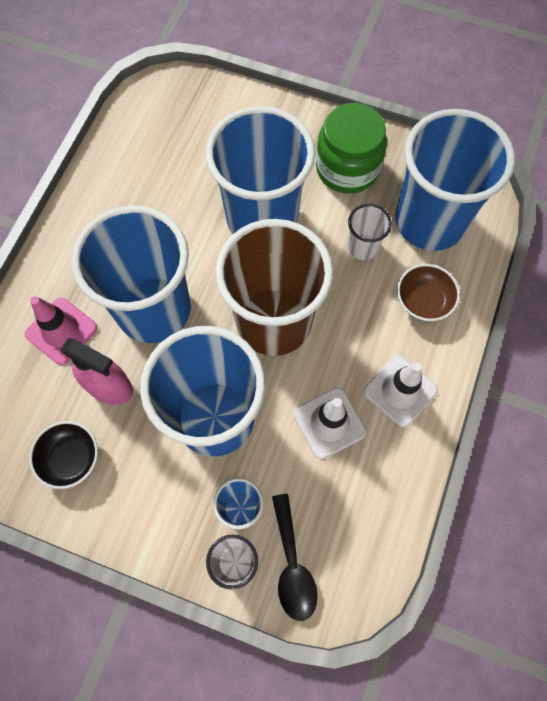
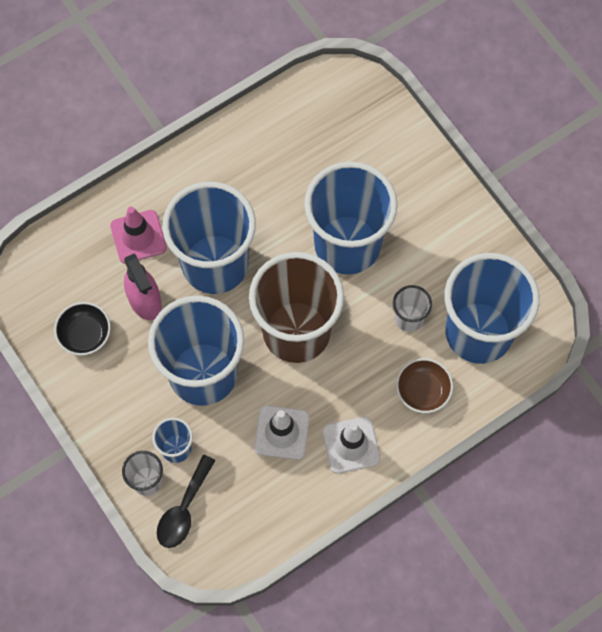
camera: 35 degrees right, 0 degrees up
(347, 168) = (447, 246): green jar -> none

